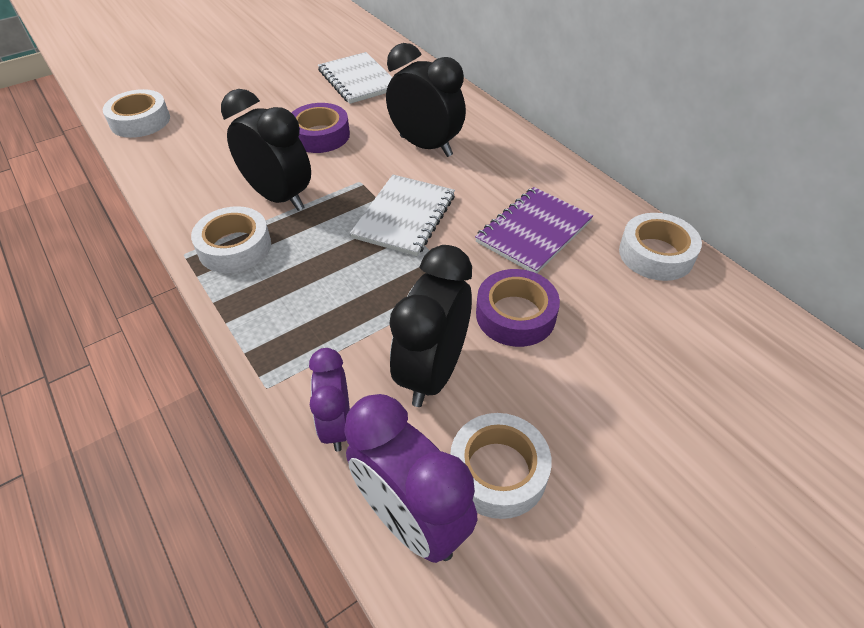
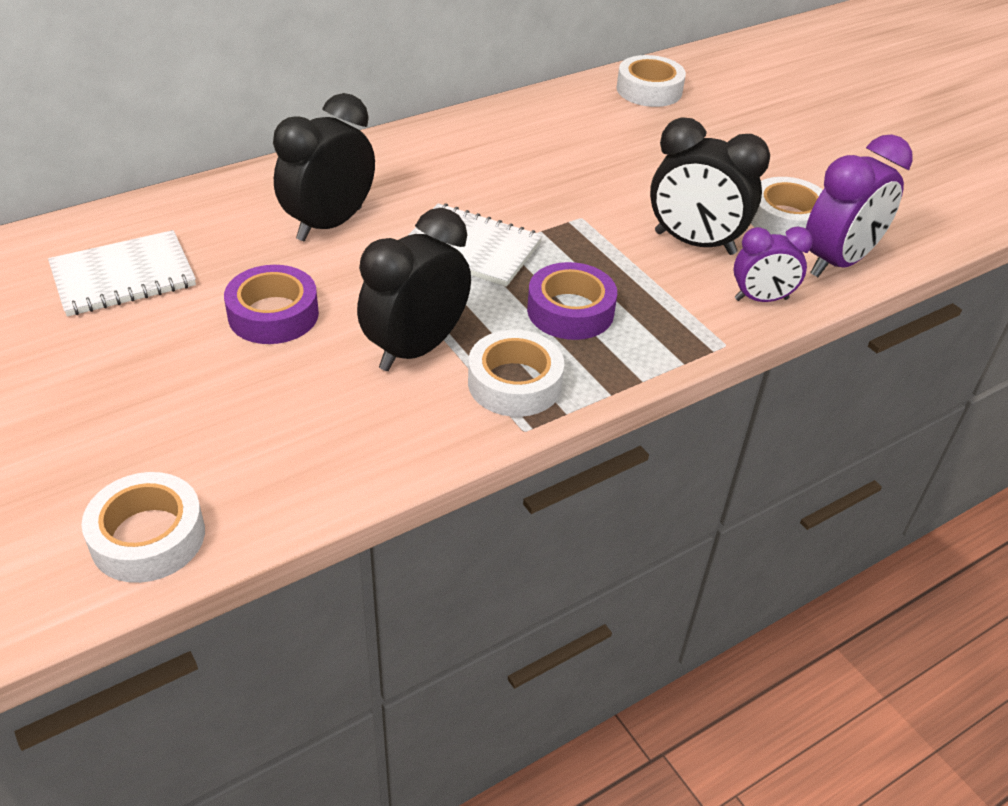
camera: 90 degrees left, 5 degrees down
(515, 315) = (622, 192): purple tape -> purple tape (570, 311)
(533, 232) = (506, 168): purple notebook -> none
(656, 254) = (543, 110): white tape -> white tape (649, 90)

